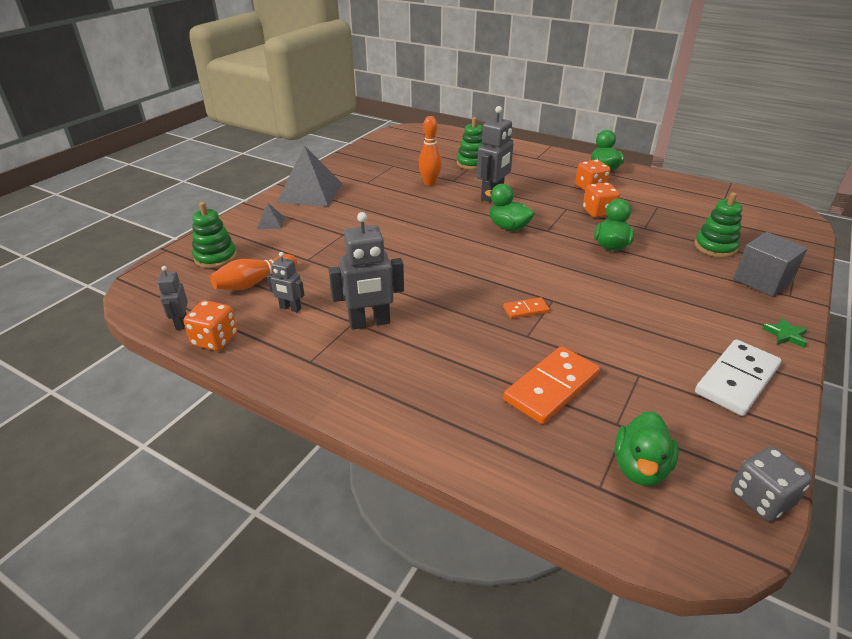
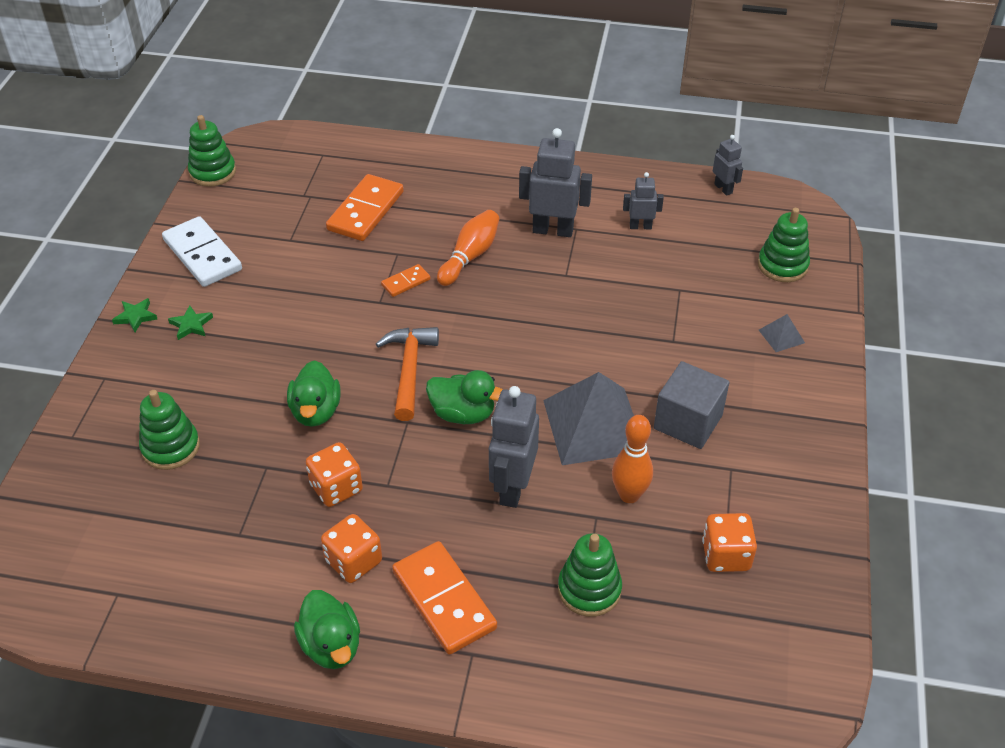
camera: 160 degrees right, 10 degrees up
(215, 340) = (676, 182): orange dice -> orange dice (725, 555)
(254, 282) = (705, 245): orange bowling pin -> orange bowling pin (470, 256)
(310, 192) = (793, 415): grey pyramid -> grey pyramid (594, 425)
(370, 323) = (553, 230): grey robot -> grey robot turned 45 degrees clockwise
(538, 254) = (409, 370): none -> orange hammer
(545, 171) = (443, 600): none -> orange domino
(640, 467) = (294, 171): green duck -> none
(726, 317) = (191, 325): none -> green star
(737, 380) = (202, 255): white domino -> white domino turned 60 degrees counterclockwise
(761, 498) = (213, 172): grey dice -> green stacking toy
(762, 281) = (129, 394): grey cube -> grey cube (688, 422)

